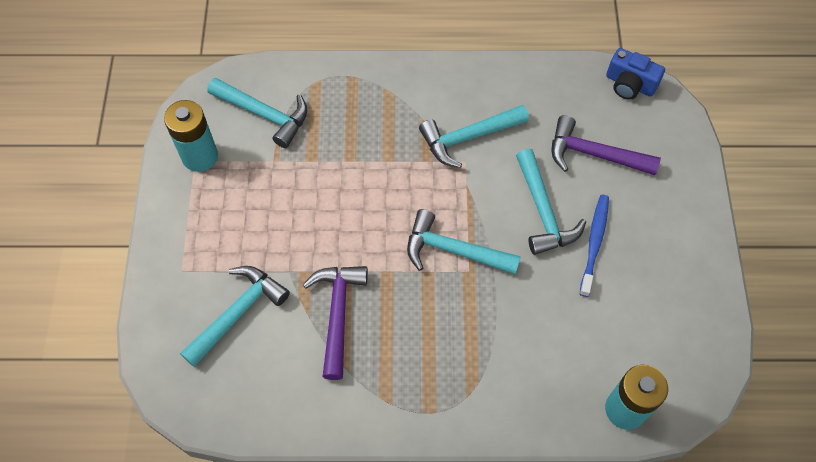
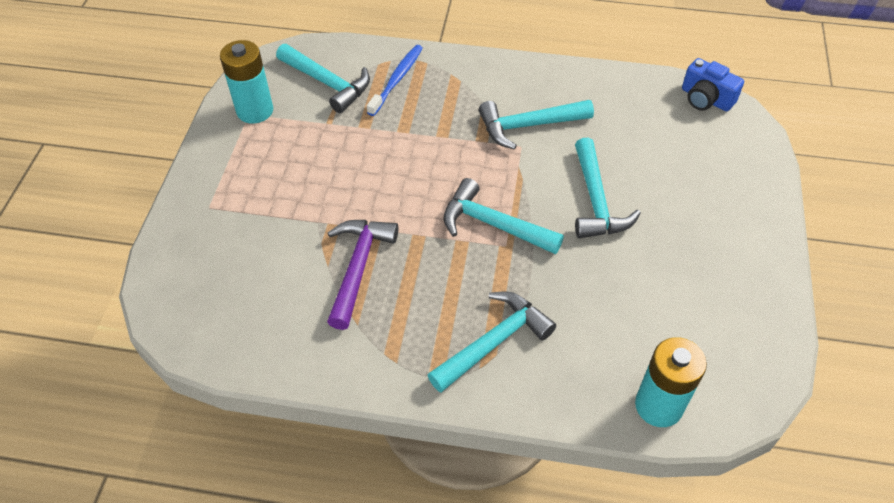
camera: 10 degrees right, 10 degrees down
(238, 313) = (255, 252): turquoise hammer -> turquoise hammer (494, 342)
(593, 154) = (658, 155): purple hammer -> none
(594, 243) = (647, 237): blue toothbrush -> blue toothbrush (397, 80)

